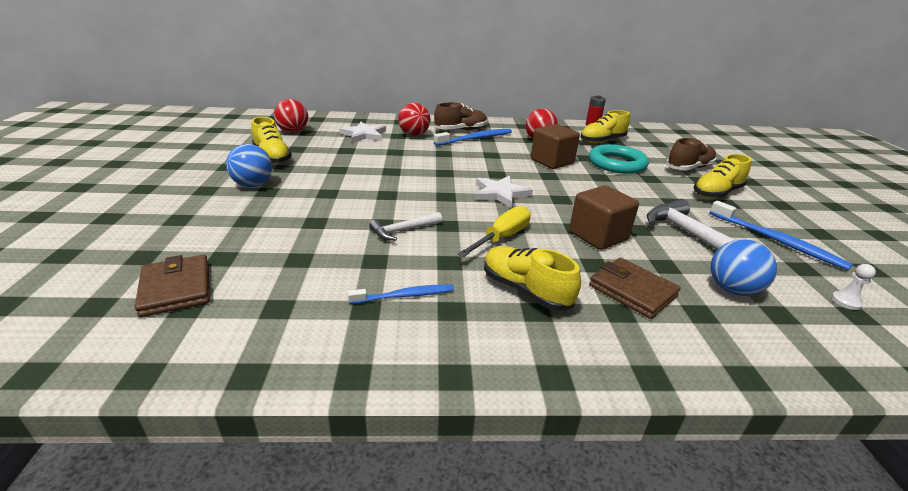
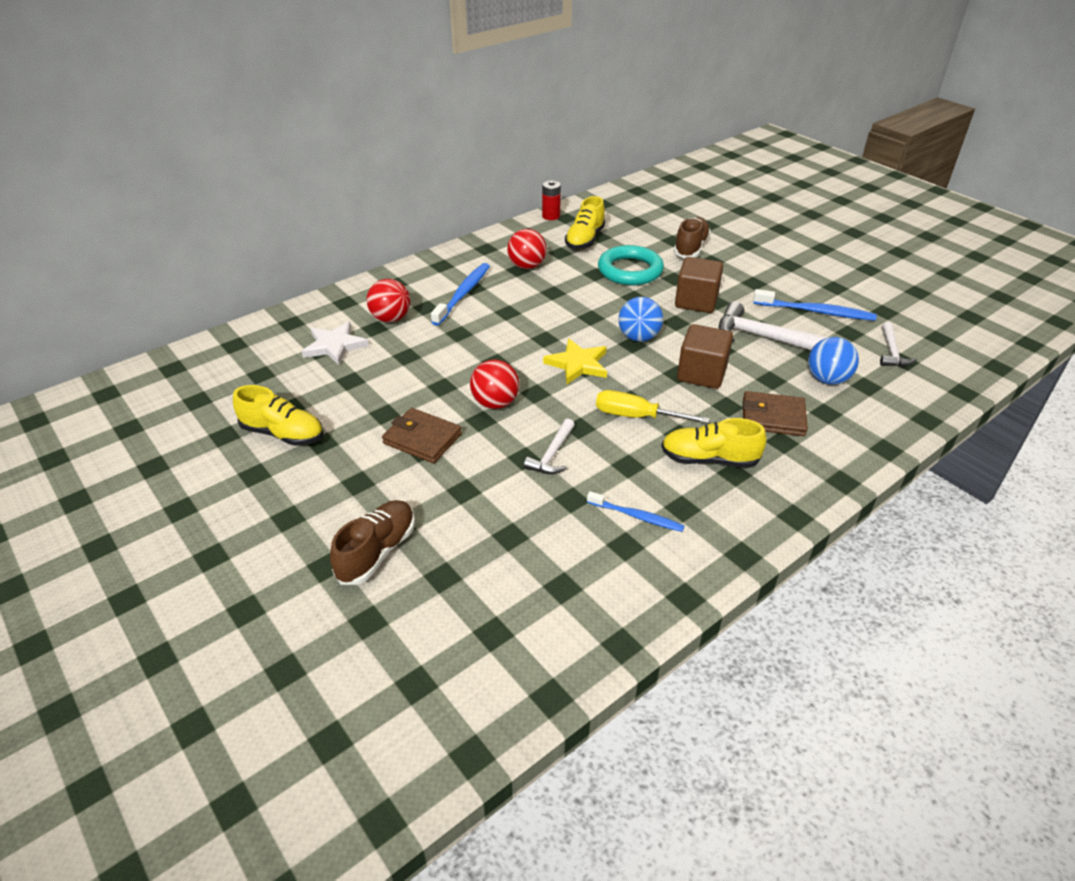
camera: 35 degrees left, 10 degrees up
(176, 289) = (456, 626): brown wallet -> brown wallet (422, 439)
(253, 185) = (328, 482): blue ball -> blue ball (638, 337)
(293, 132) = (241, 382): red ball -> red ball (495, 403)
(405, 296) = (637, 516): blue toothbrush -> blue toothbrush turned 75 degrees clockwise
(461, 130) = (430, 286): brown shoe -> brown shoe (377, 552)
(500, 194) = (578, 364): white star -> yellow star
(502, 237) = (637, 416): yellow screwdriver -> yellow screwdriver turned 75 degrees counterclockwise
(552, 161) = (573, 295): brown cube -> brown cube (696, 301)
(716, 193) = (737, 273): yellow shoe -> none
(846, 301) = (891, 352): white pawn -> white hammer

